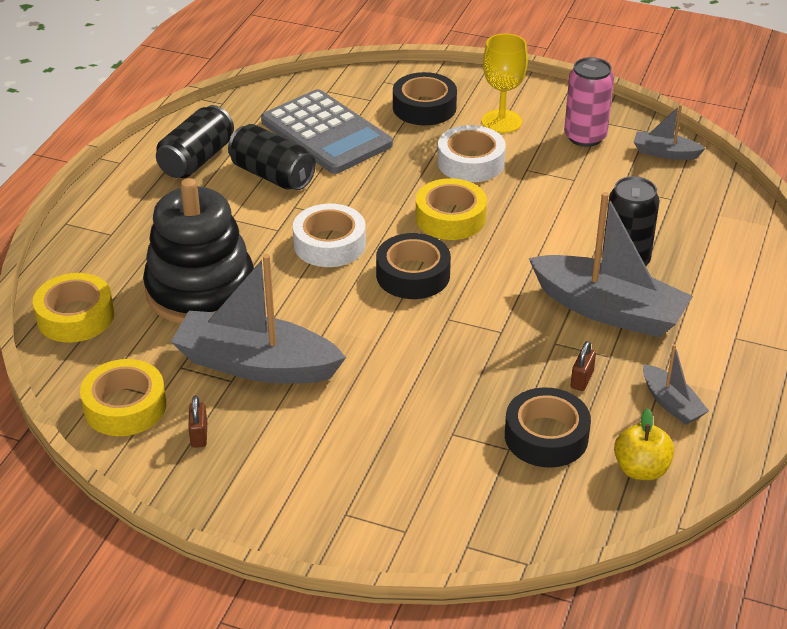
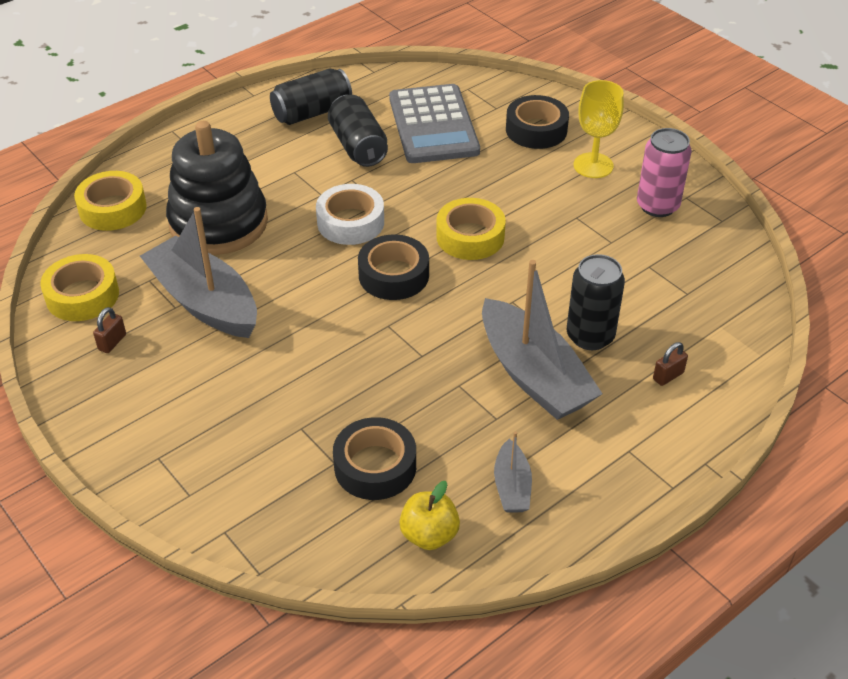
camera: 30 degrees right, 5 degrees up
(470, 162) = (532, 193): white tape -> none
(581, 380) = (452, 429): brown padlock -> brown padlock (668, 376)
(665, 153) = (721, 248): grey boat -> none

